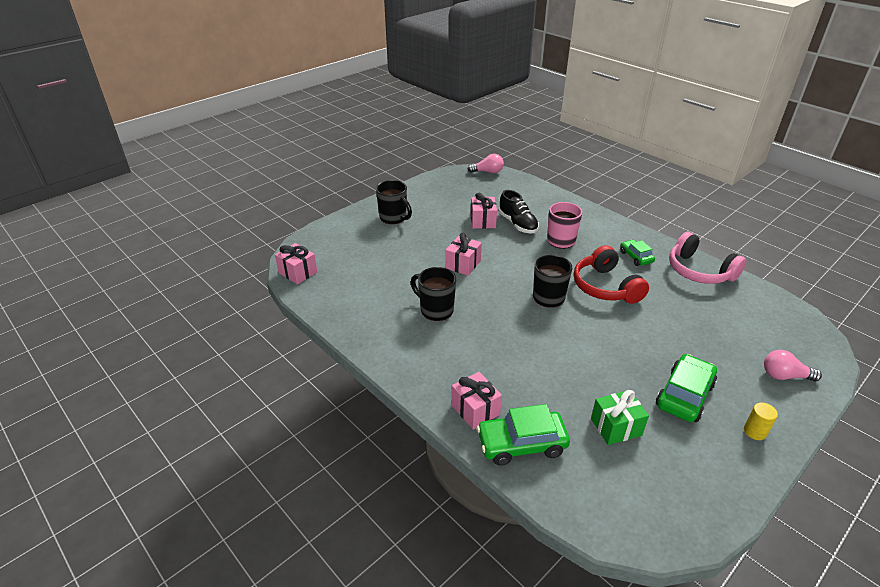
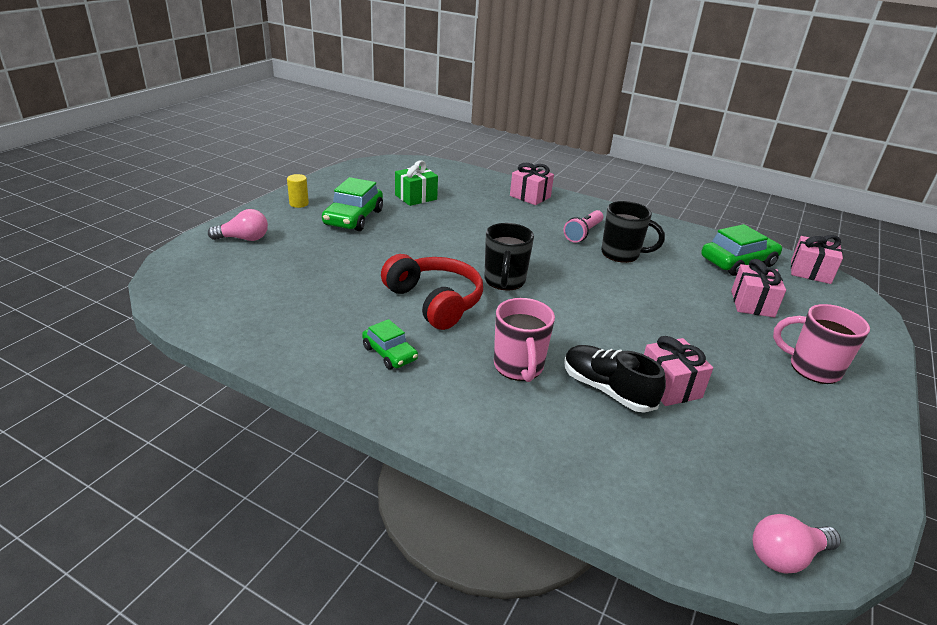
camera: 160 degrees right, 5 degrees down
(394, 218) = (812, 368): black mug -> pink mug
(452, 340) = (583, 233): none -> pink flashlight
(463, 264) = (636, 306): pink gift -> pink gift (752, 304)
(521, 444) = (486, 185): green car -> green car (737, 262)
(699, 271) = (289, 343): pink headphones -> none

